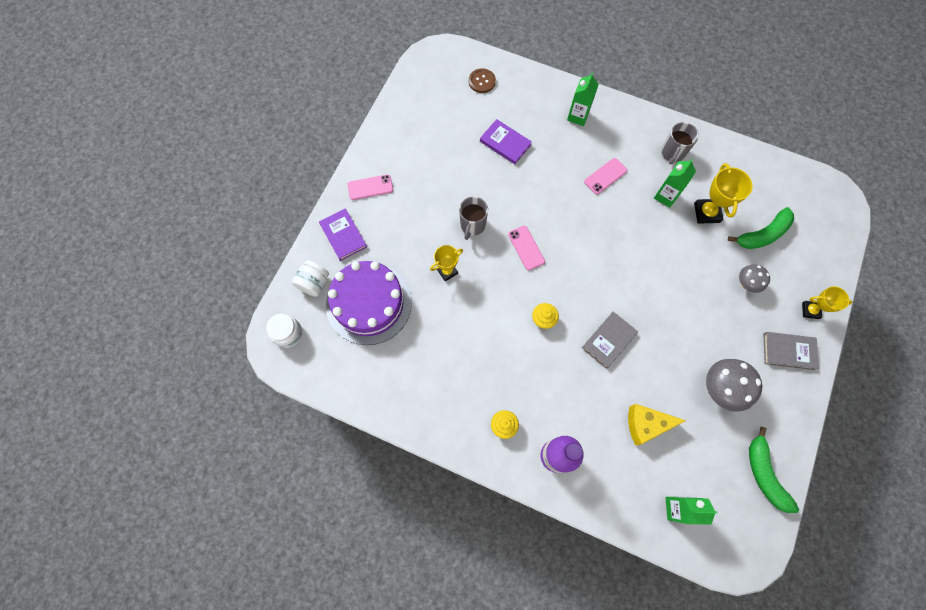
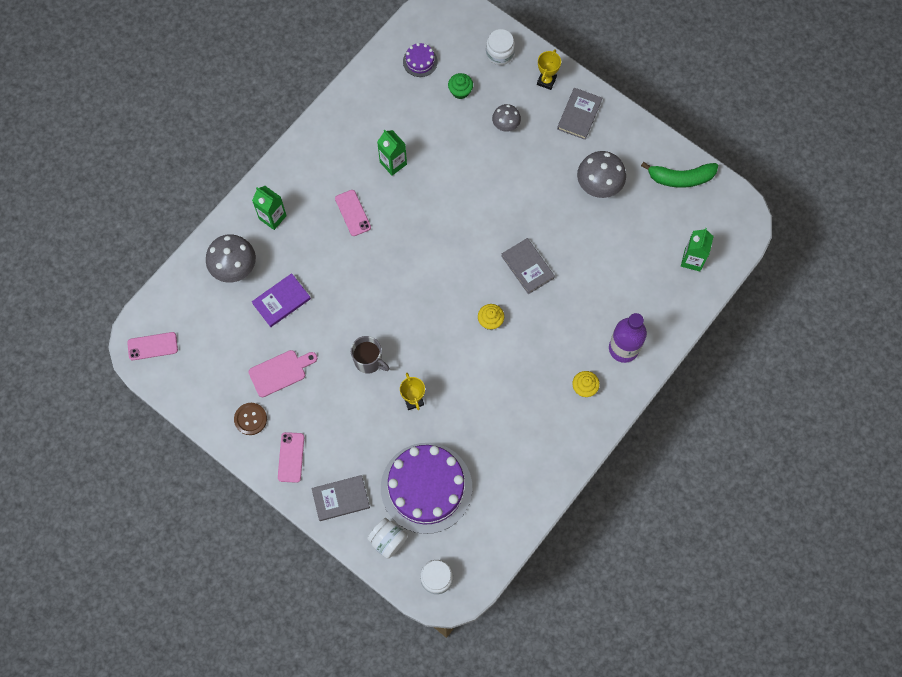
camera: 75 degrees left, 0 degrees up
(343, 235) = (341, 498): purple book -> grey book
(442, 159) = (280, 372): none -> pink cutting board
(482, 81) = (194, 304): brown button -> brown button (250, 419)
(522, 101) = (235, 268): none -> grey mushroom
(526, 248) = (410, 315): pink phone -> pink phone (152, 346)
(646, 424) = (614, 261): yellow cheese -> none
(672, 153) = (347, 140): grey mug -> none
(706, 213) = (422, 132): yellow trophy -> none
(762, 234) = (460, 91): green banana -> green cupcake
(776, 192) = (420, 61): none -> purple cake
(818, 260) = (500, 53): none -> white jar

